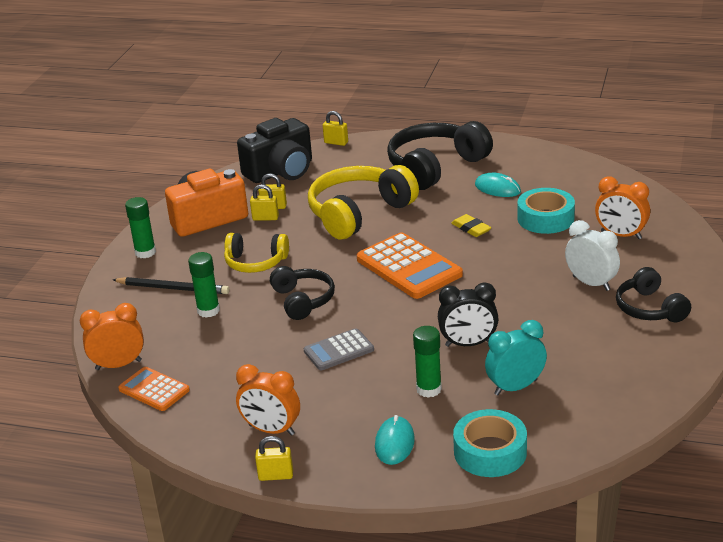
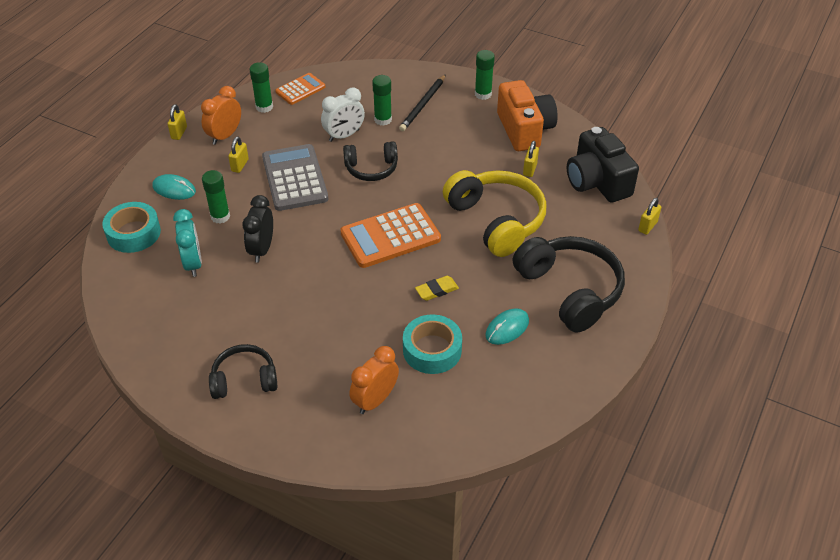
camera: 100 degrees right, 15 degrees up
(118, 365) = (338, 76): orange clock -> none
(200, 412) = (264, 107): none -> green glue stick
(255, 262) = (440, 150): yellow headphones -> none
(265, 218) = (511, 162): yellow padlock -> yellow padlock (240, 165)
(339, 350) = (294, 178): grey calculator -> grey calculator, size x1.73
(591, 283) = (304, 351): white clock -> white clock (344, 135)

